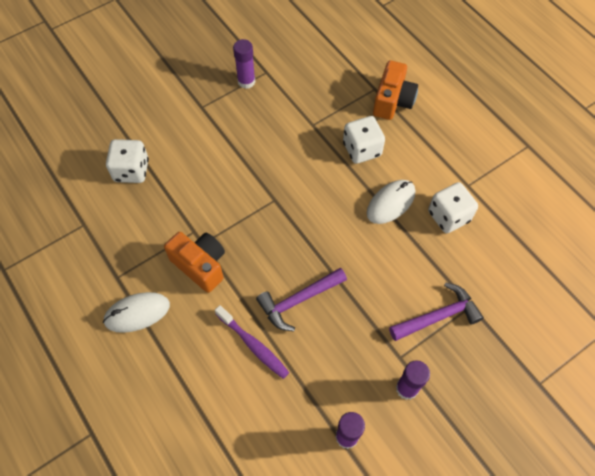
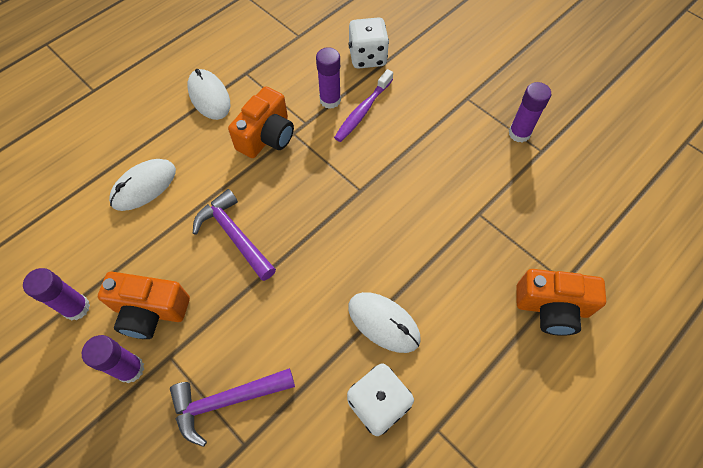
camera: 80 degrees right, 0 degrees up
(173, 208) = (330, 100): none -> purple glue stick
(230, 377) = (144, 186): none -> white mouse
(253, 345) = (179, 200): purple toothbrush -> purple toothbrush (362, 111)
(358, 372) = (150, 311): none -> orange camera
(362, 149) = (458, 277): white dice -> none
(438, 316) = (226, 401): purple hammer -> purple hammer turned 105 degrees clockwise

